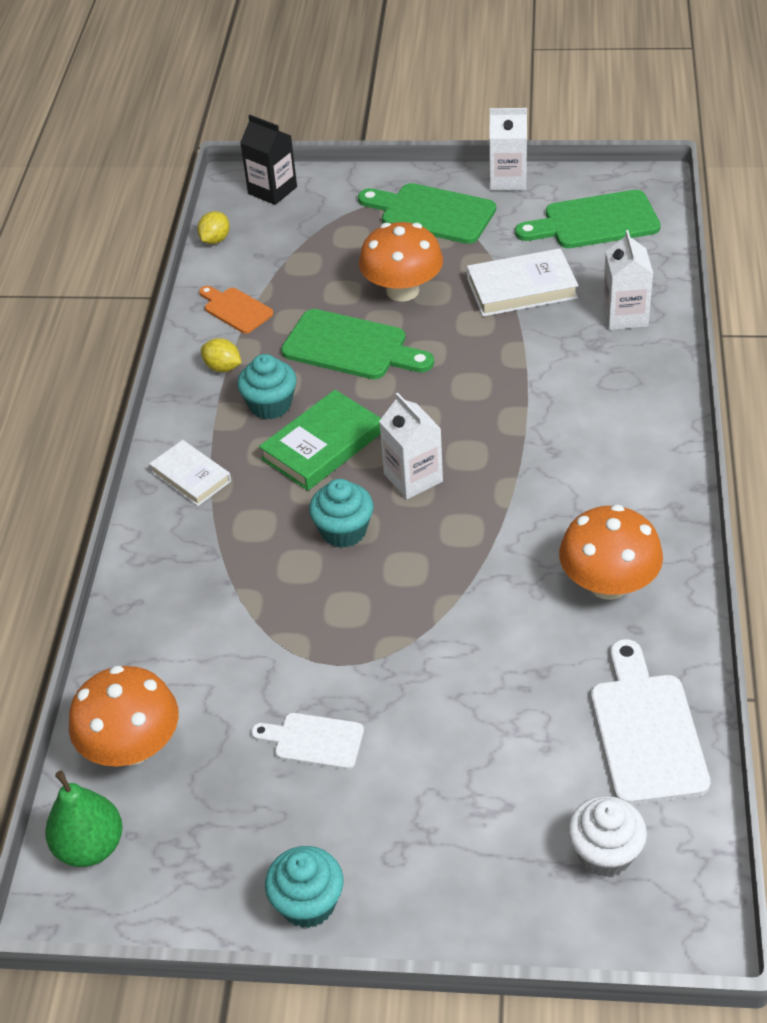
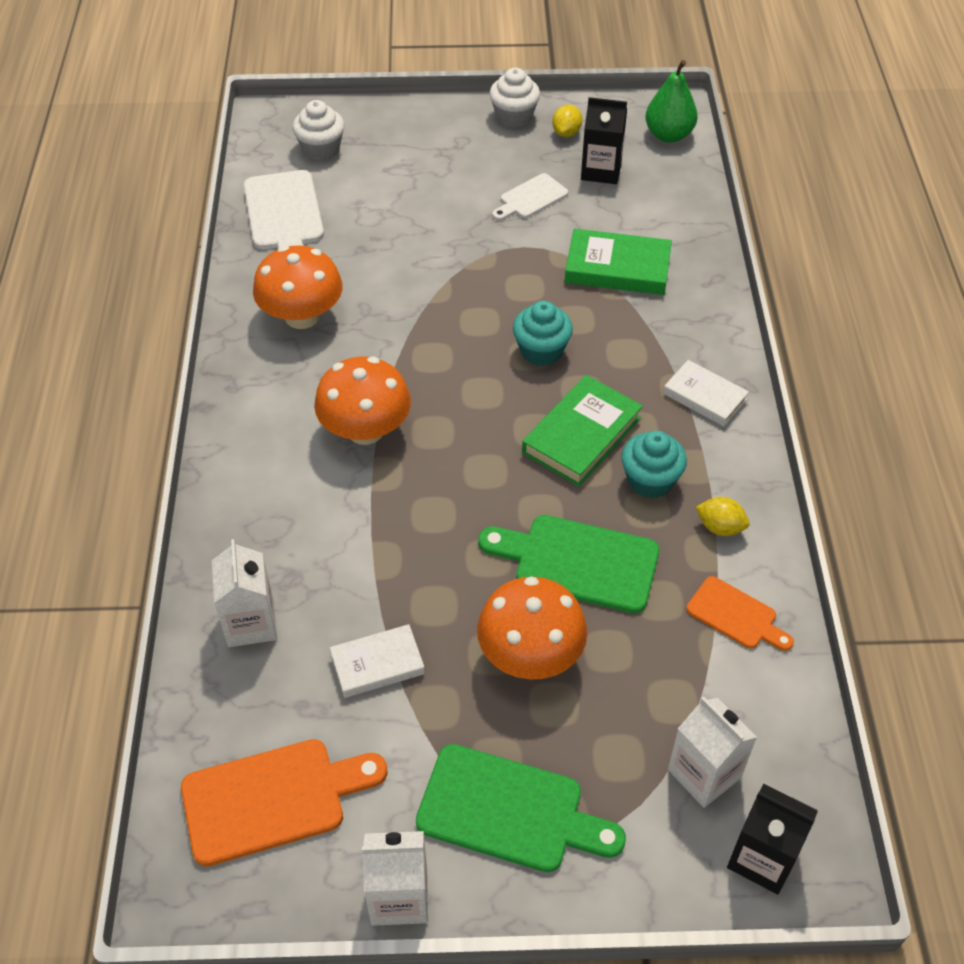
camera: 170 degrees right, 5 degrees up
(132, 747) = (665, 188): orange mushroom -> orange mushroom (365, 430)
(207, 783) = (601, 170): none -> black carton
(215, 240) = (809, 743): yellow lemon -> yellow lemon (566, 133)
(232, 628) = (617, 268): none -> green book
(308, 903) = (514, 116): turquoise cupcake -> white cupcake
(314, 741) = (531, 198): white cutting board -> white cutting board turned 135 degrees clockwise
(413, 478) = (484, 405): white carton -> white carton (704, 773)
(521, 288) = (377, 664): white book -> white book, size x0.66
(594, 222) = (273, 799): green cutting board -> orange cutting board

